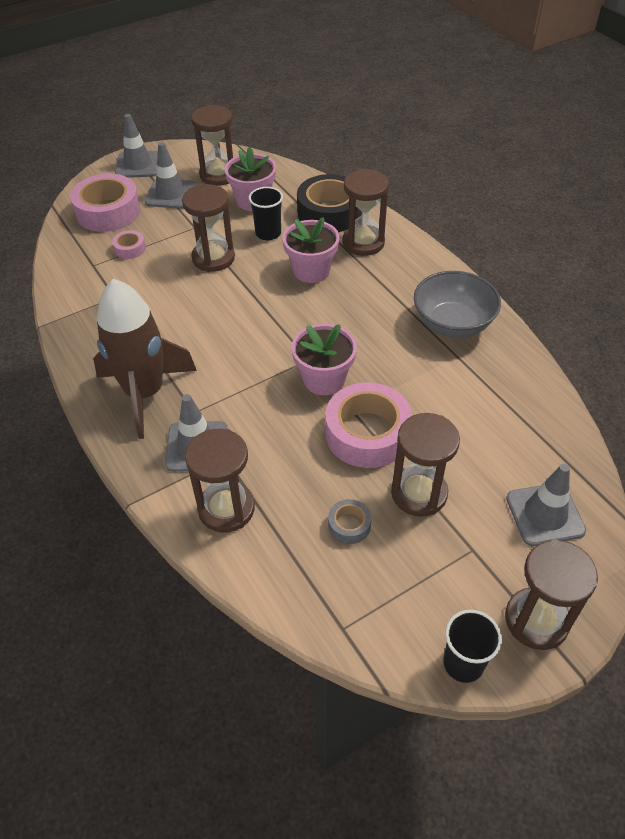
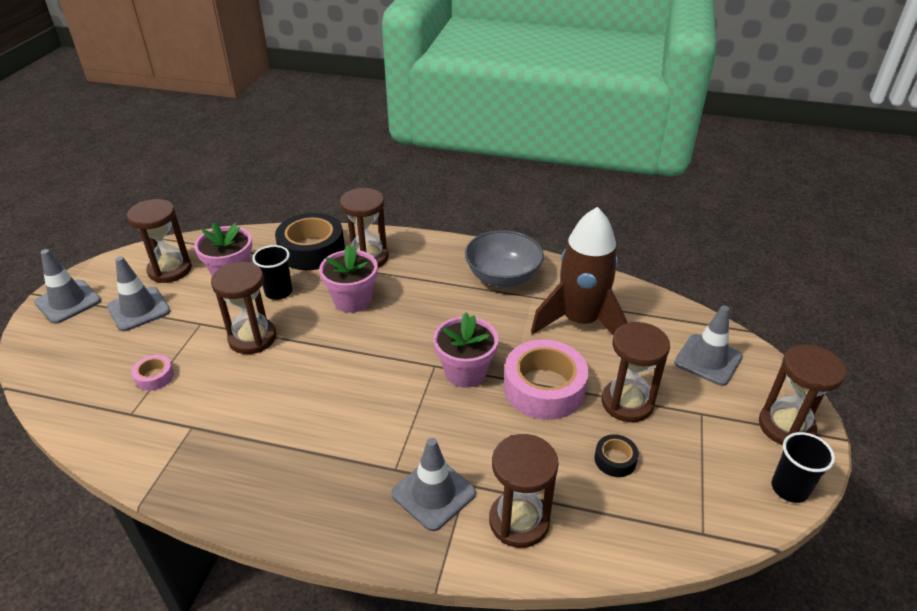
camera: 45 degrees left, 10 degrees down
(108, 211) = (86, 358): pink tape -> none
(145, 393) = (331, 486): brown rocket -> brown rocket (580, 321)
(349, 525) = (615, 460): grey tape -> black tape

